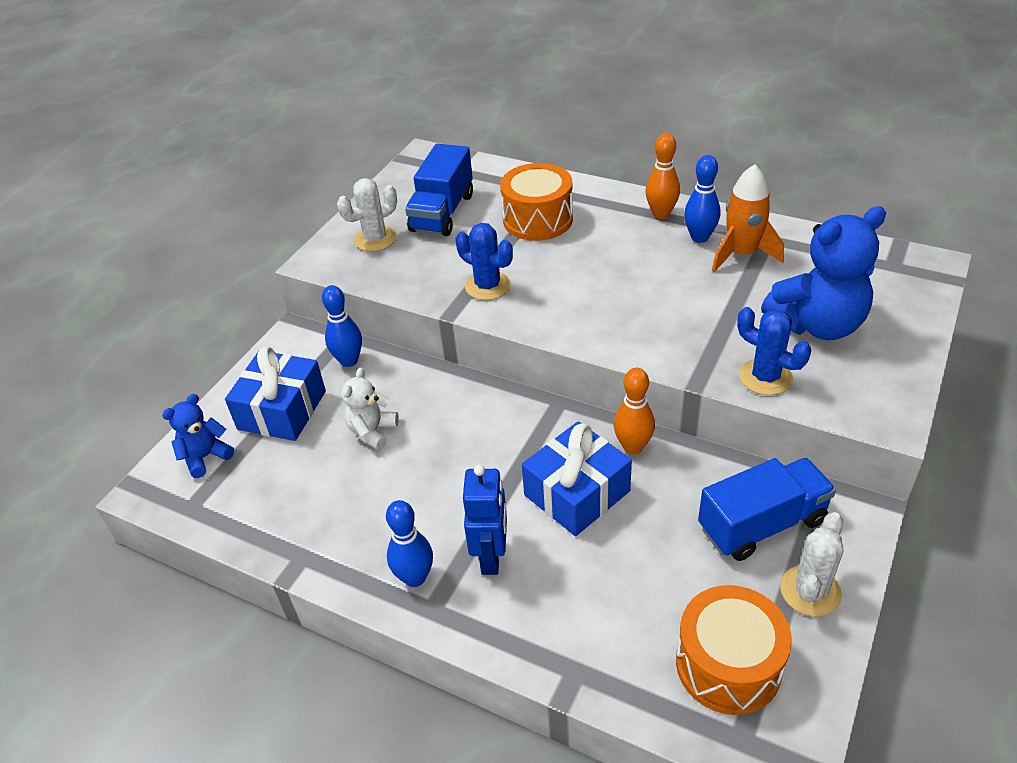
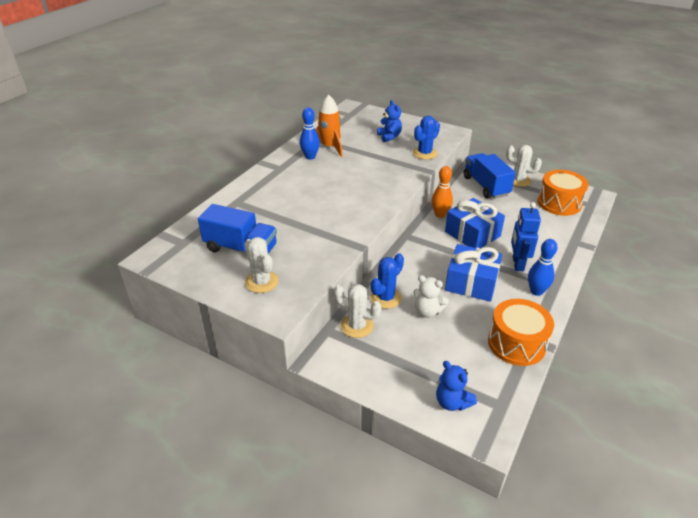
camera: 90 degrees left, 5 degrees down
(282, 410) = (405, 360): blue gift -> blue gift (471, 283)
(349, 361) = (357, 326): blue bowling pin -> white cactus
(487, 286) = (334, 230): blue cactus -> blue cactus (386, 298)
(491, 557) = (517, 264): blue robot -> blue robot turned 90 degrees counterclockwise
(538, 219) = (268, 208): orange drum -> orange drum (516, 343)
(661, 214) = (282, 166): orange bowling pin -> none
(817, 324) = (389, 137): blue teddy bear -> blue teddy bear, size x0.54

